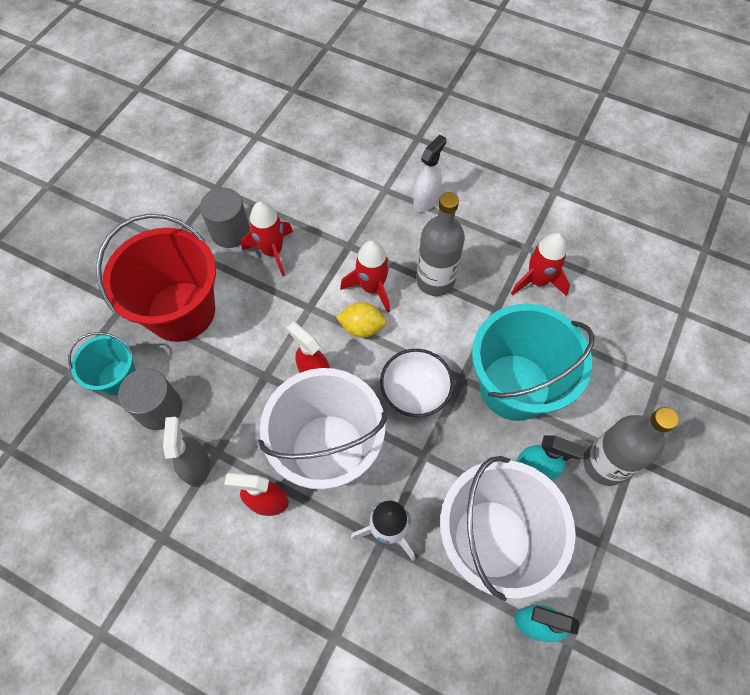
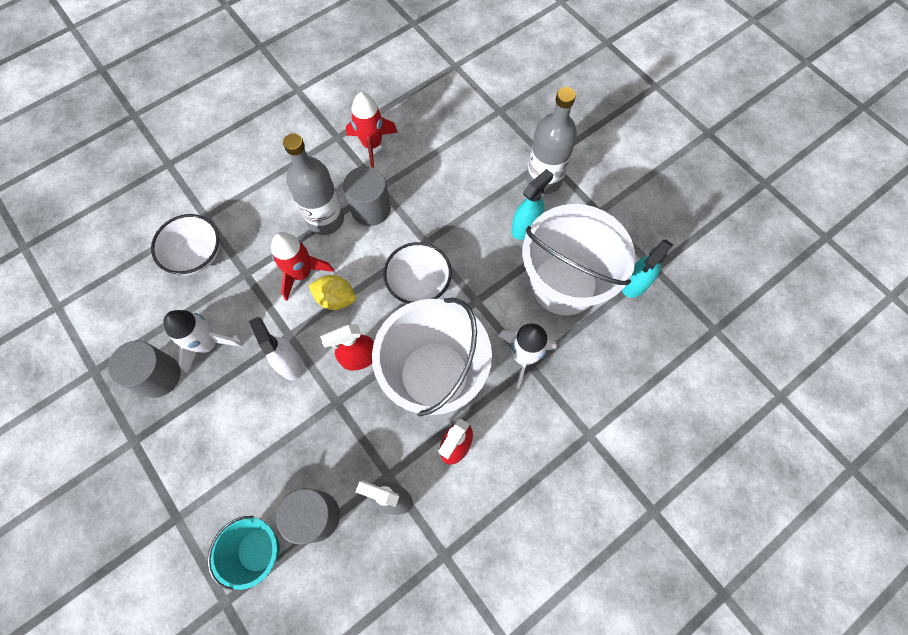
camera: 65 degrees left, 5 degrees up
(181, 311) = (221, 458): red bucket -> none
(272, 251) = (208, 344): red rocket -> white rocket
(346, 201) = (196, 255): none -> white bowl
(362, 327) = (336, 299): yellow lemon -> yellow lemon turned 75 degrees clockwise
(426, 200) = (240, 189): white spray bottle -> white spray bottle (289, 363)
(468, 312) = (370, 209): none -> grey cylinder
(514, 387) = (453, 208): turquoise bucket -> none

